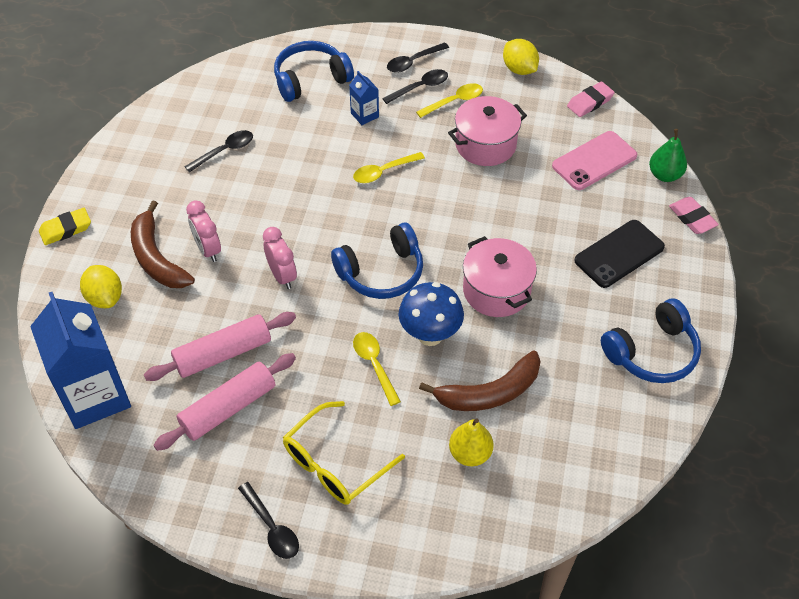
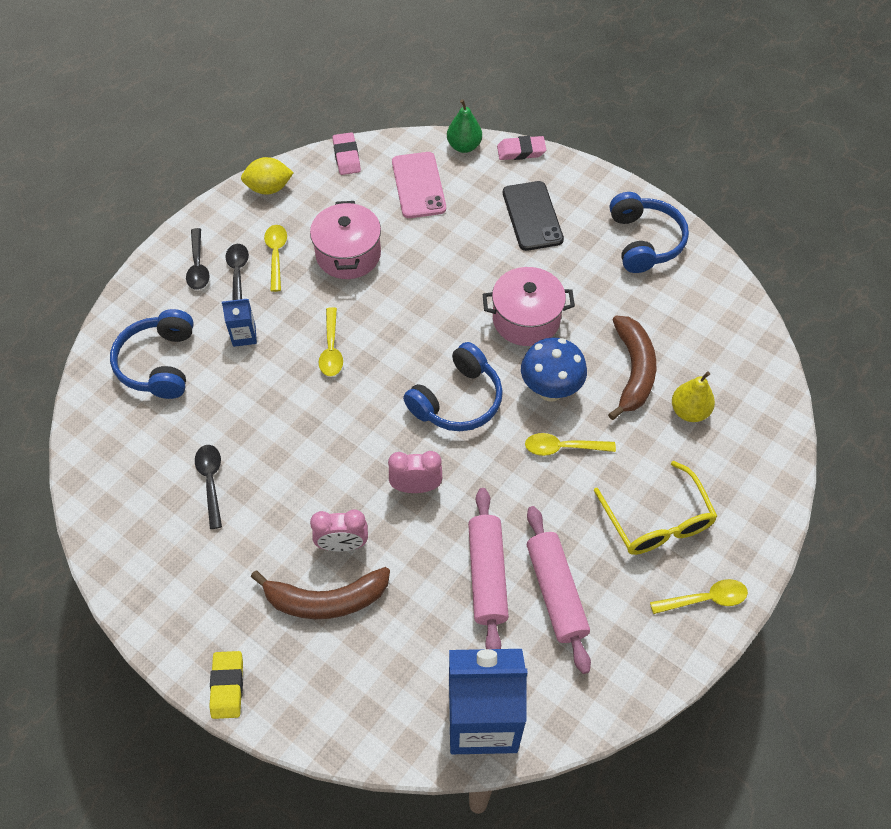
camera: 65 degrees left, 5 degrees up
(105, 298) = (353, 671): yellow lemon -> none
(272, 527) = (705, 599): black spoon -> yellow spoon
(381, 272) = (457, 400): blue headphones -> blue headphones turned 45 degrees clockwise

